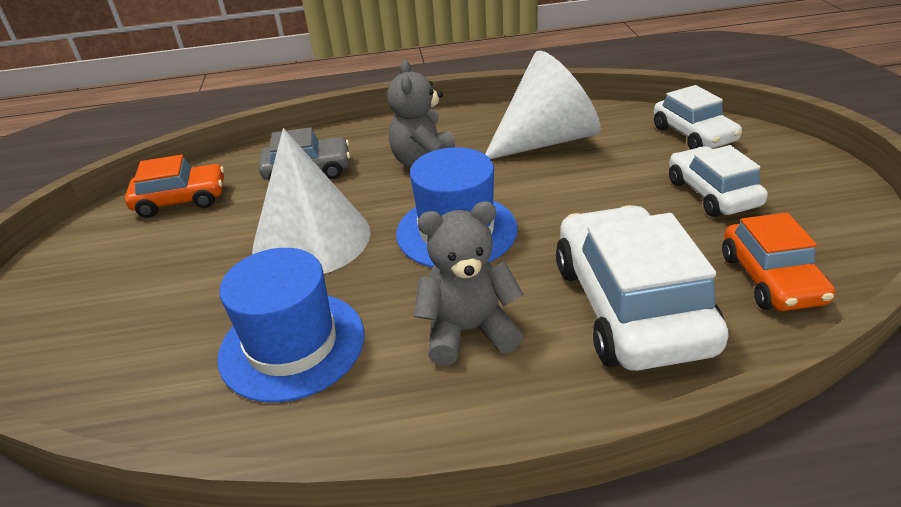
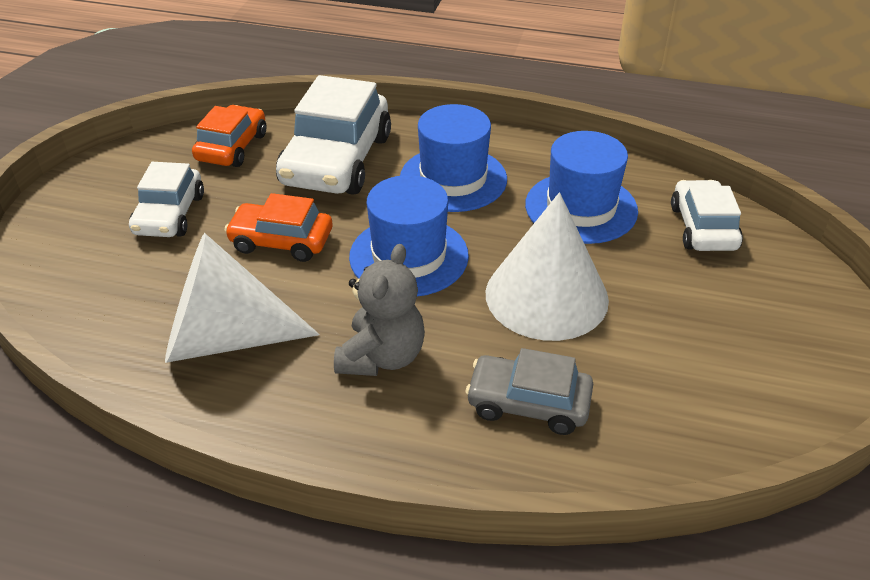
camera: 160 degrees left, 5 degrees up
(181, 200) = (698, 414): orange car -> orange car (281, 241)
(468, 331) = (453, 179): grey teddy bear -> blue hat
(693, 135) = (81, 282): white car -> white car (703, 227)

